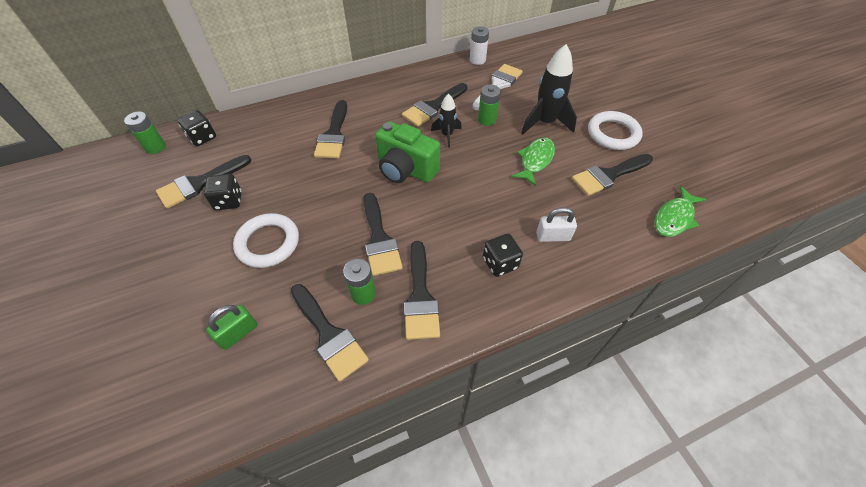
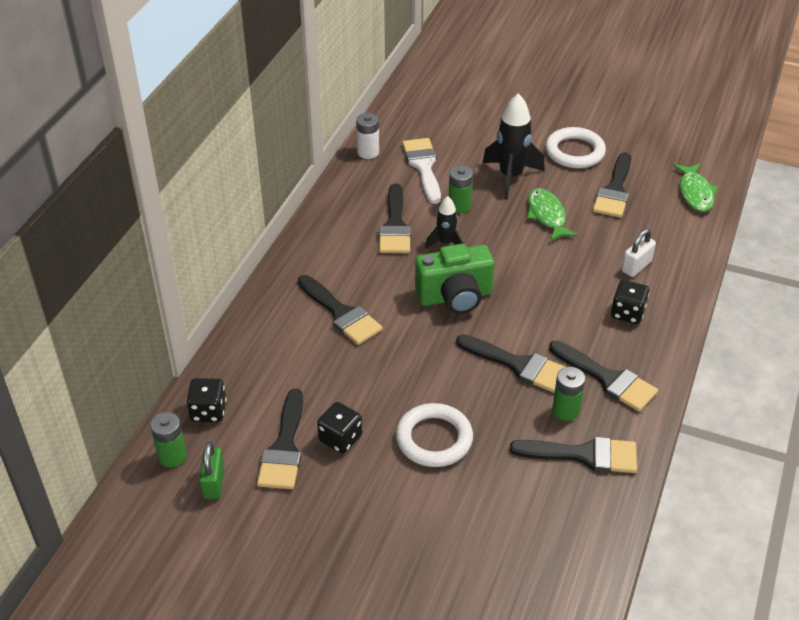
camera: 45 degrees left, 10 degrees down
(238, 333) = (518, 511): green padlock -> green padlock (213, 483)

